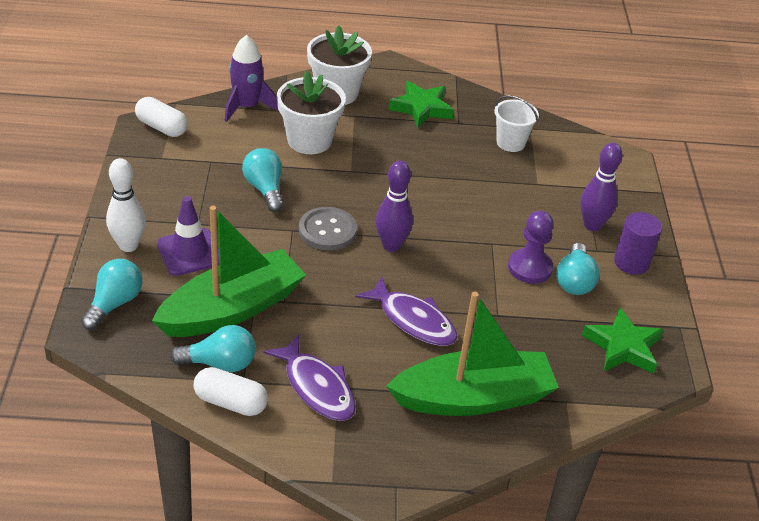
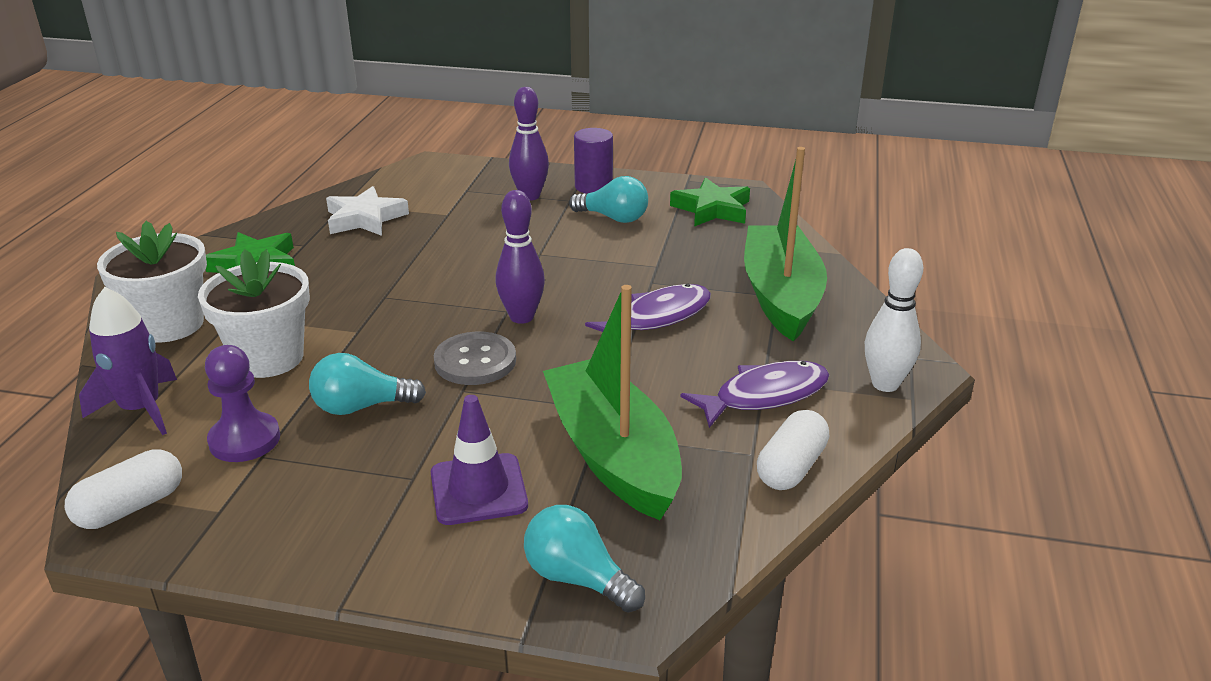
camera: 75 degrees left, 10 degrees down
(128, 245) = (439, 558): white bowling pin -> white bowling pin (885, 384)
(220, 363) = (719, 473): turquoise light bulb -> none
(510, 143) = (365, 218): white bucket -> white star
(530, 268) = (587, 238): purple pawn -> purple pawn (244, 440)

